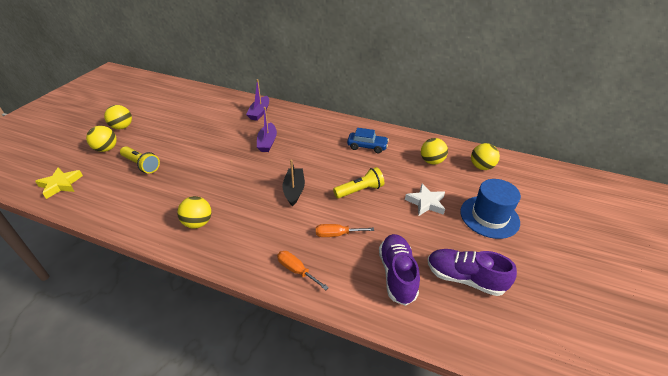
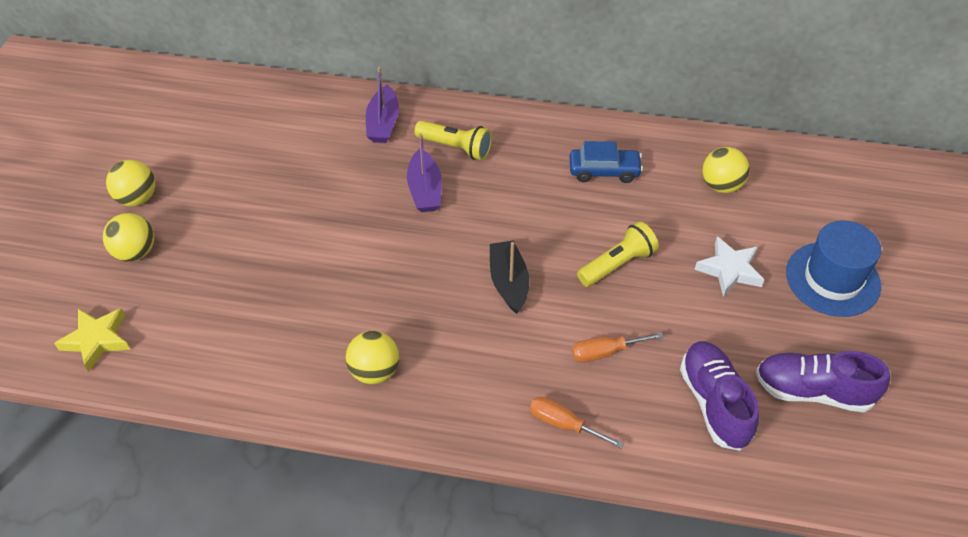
camera: 10 degrees left, 10 degrees up
(141, 165) = (219, 275): yellow flashlight -> yellow flashlight (456, 147)
(481, 167) = (805, 183): yellow ball -> none

